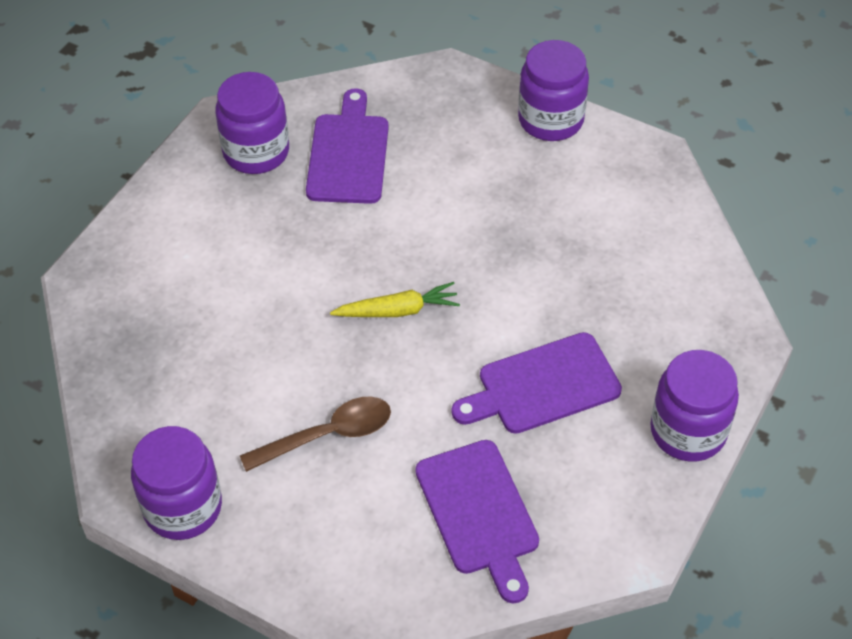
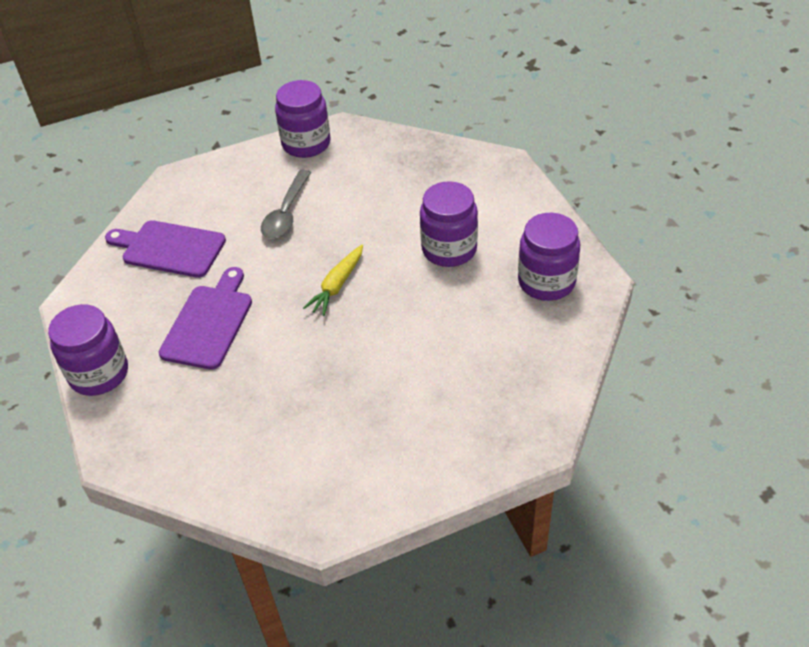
camera: 130 degrees right, 5 degrees down
(327, 435) = (286, 213): brown spoon -> grey spoon
(348, 154) = (499, 330): purple cutting board -> none
(550, 120) = (423, 478): purple jar -> purple jar (449, 249)

